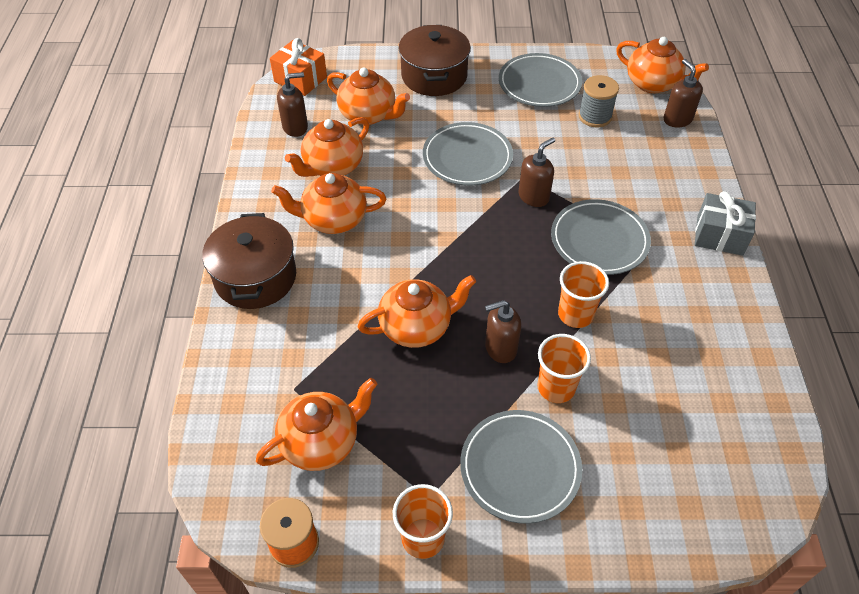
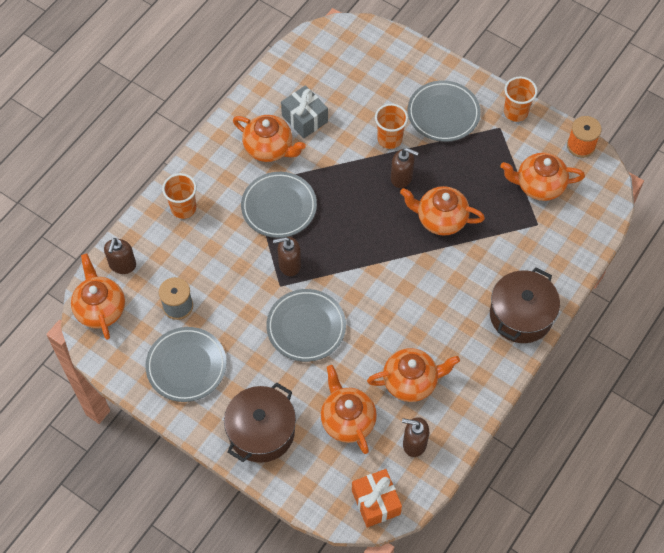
camera: 145 degrees left, 10 degrees up
(333, 220) = (441, 331): orange teapot -> orange teapot (269, 148)
(575, 314) = (340, 171): orange cup -> orange cup (183, 208)
(719, 235) = (201, 165): grey gift -> grey gift (304, 119)

